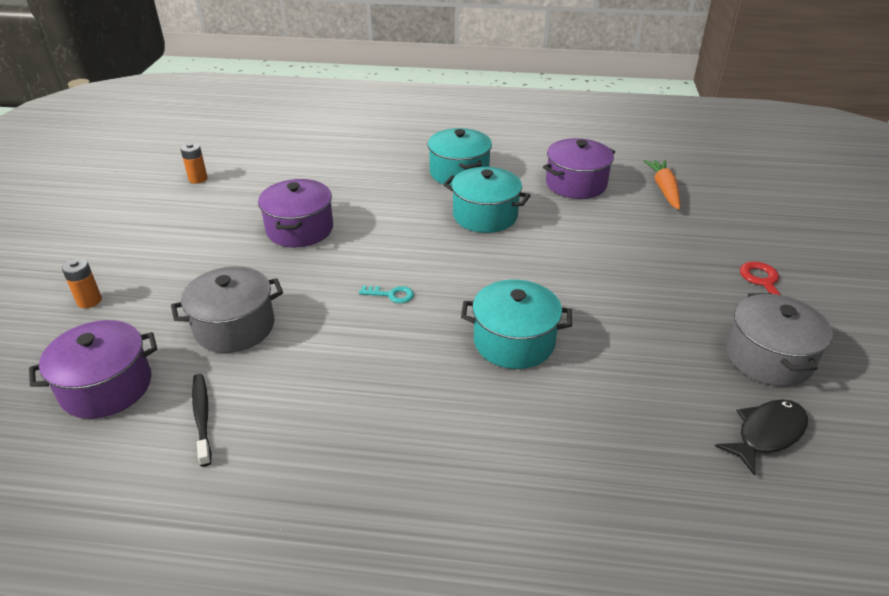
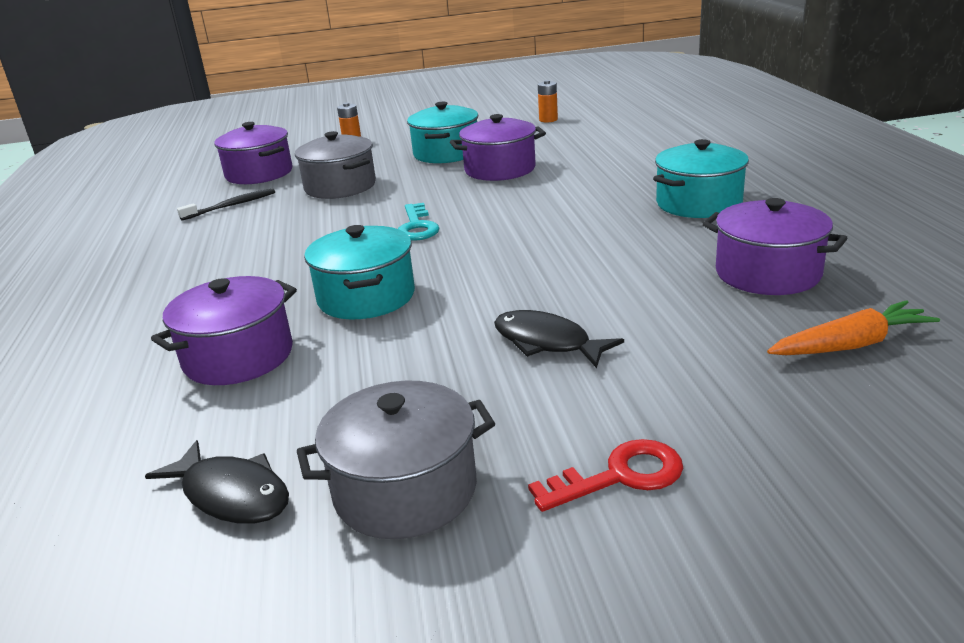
camera: 75 degrees right, 10 degrees down
(391, 295) = (417, 226): turquoise key -> turquoise key, size x1.50
(485, 216) = (611, 236): turquoise pot -> turquoise pot (446, 153)
(583, 424) = (238, 357): none -> purple pot
(623, 275) = (547, 342): none -> black fish

